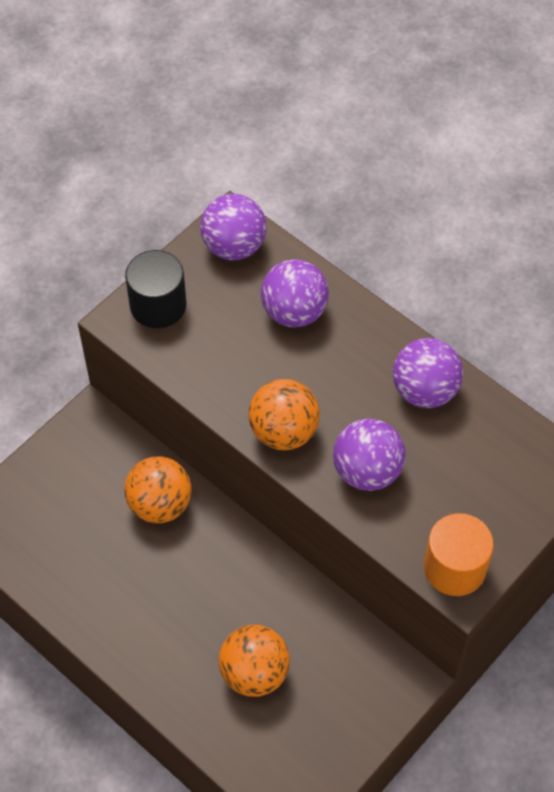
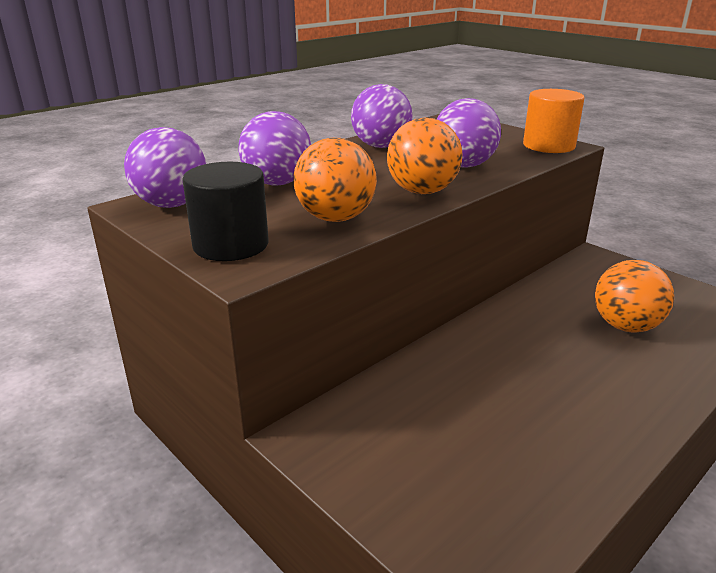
camera: 85 degrees left, 30 degrees down
(160, 504) = (438, 379): orange ball -> orange ball (335, 218)

